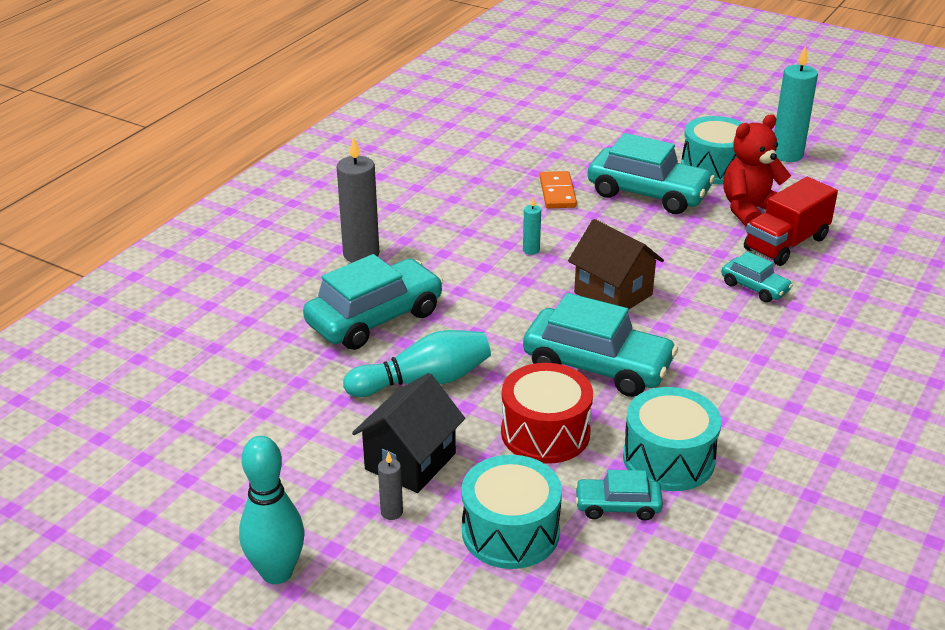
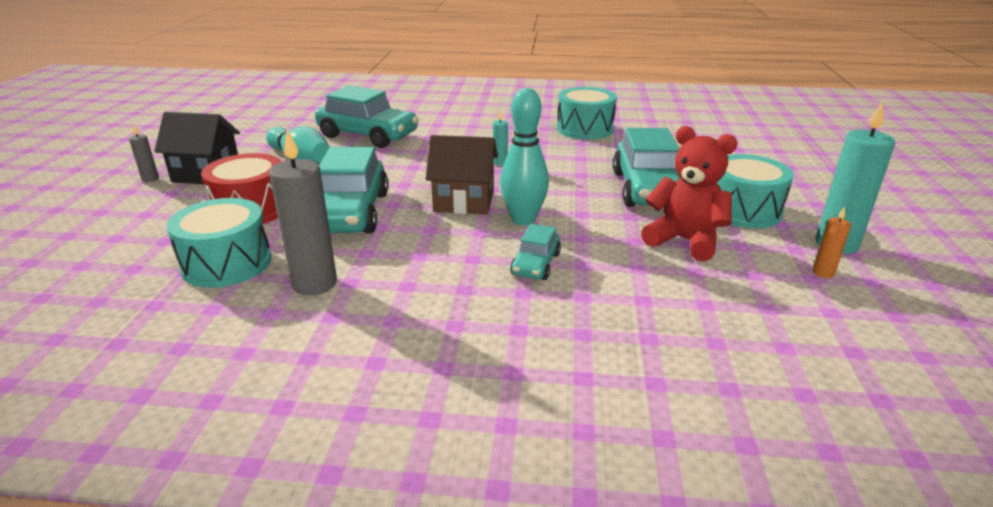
camera: 65 degrees right, 5 degrees down
(277, 572) = (92, 162): turquoise bowling pin -> turquoise bowling pin (523, 219)
(361, 254) = (442, 118): grey candle -> grey candle (314, 283)
(510, 532) = (127, 218): turquoise drum -> turquoise drum (585, 129)
(557, 193) = (598, 157): orange domino -> none
(613, 294) = (464, 201): brown house -> brown house turned 75 degrees clockwise
(617, 506) = (158, 252): turquoise car -> none
(786, 244) = (641, 270): red truck -> none
(823, 177) = (823, 273): none -> orange candle

